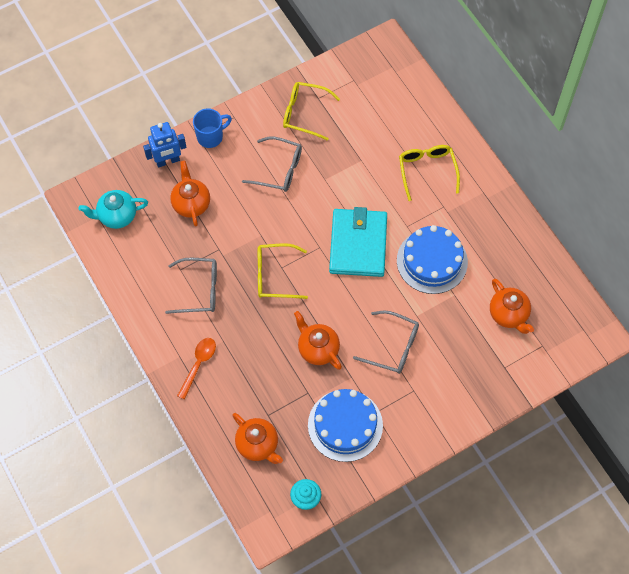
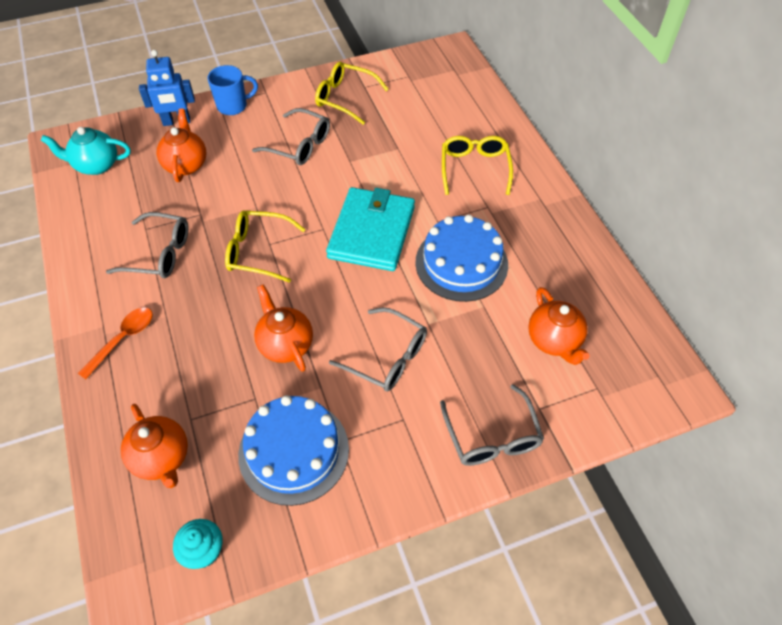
camera: 10 degrees right, 10 degrees down
(475, 393) = (492, 437): none -> grey glasses

